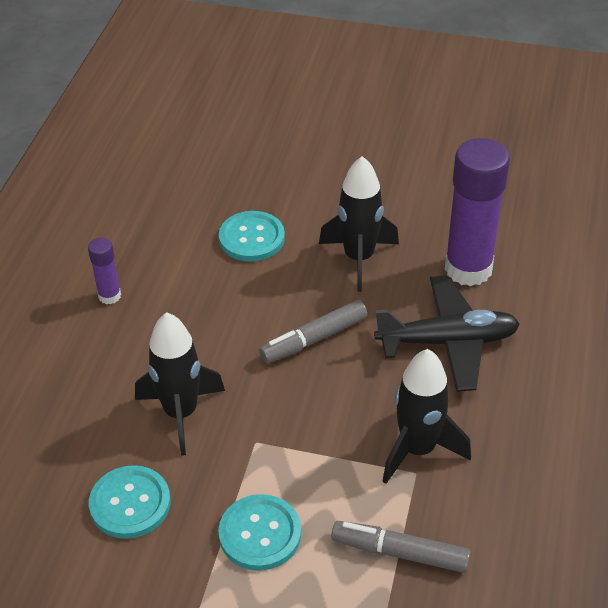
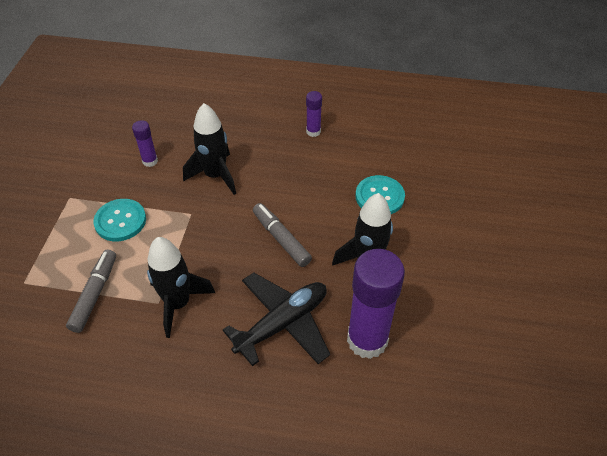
camera: 85 degrees right, 5 degrees up
(130, 503) = (150, 161): turquoise button -> purple glue stick
(447, 342) = (282, 323): black plane -> black plane turned 120 degrees counterclockwise

